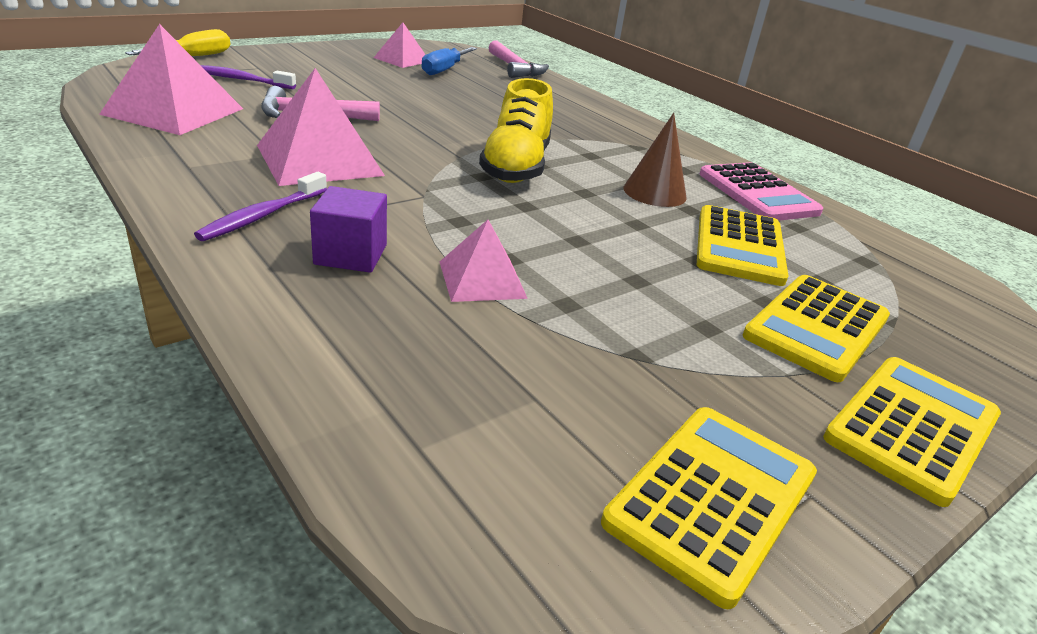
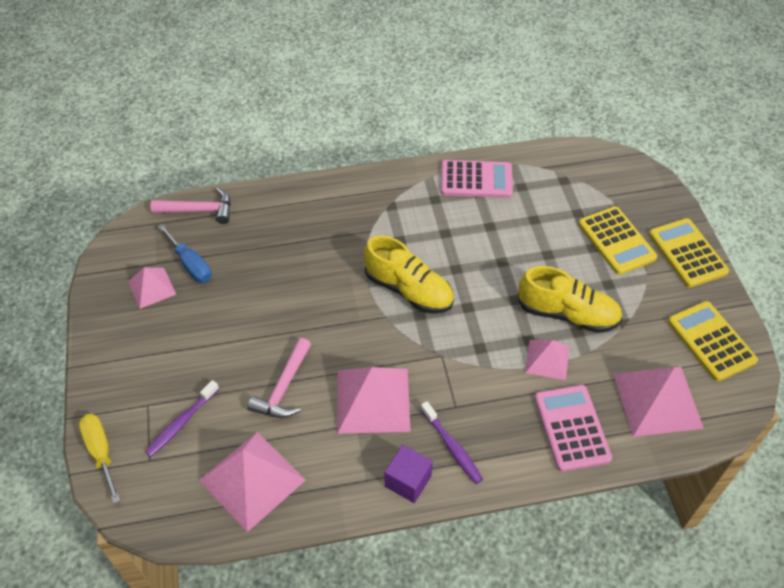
camera: 60 degrees left, 20 degrees up
(347, 318) = (571, 428): none -> pink calculator
(350, 255) = (509, 412): purple cube -> purple cube (408, 481)
(476, 424) = (657, 400): none -> pink pyramid
(595, 290) = (567, 314): none -> yellow shoe
(654, 192) = (463, 232): brown cone -> none
(739, 246) = (537, 227): yellow calculator -> none

